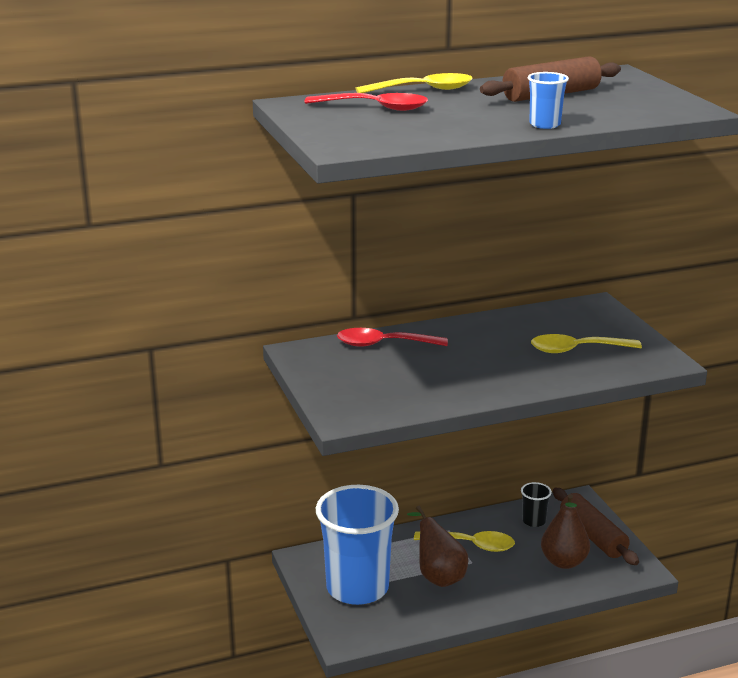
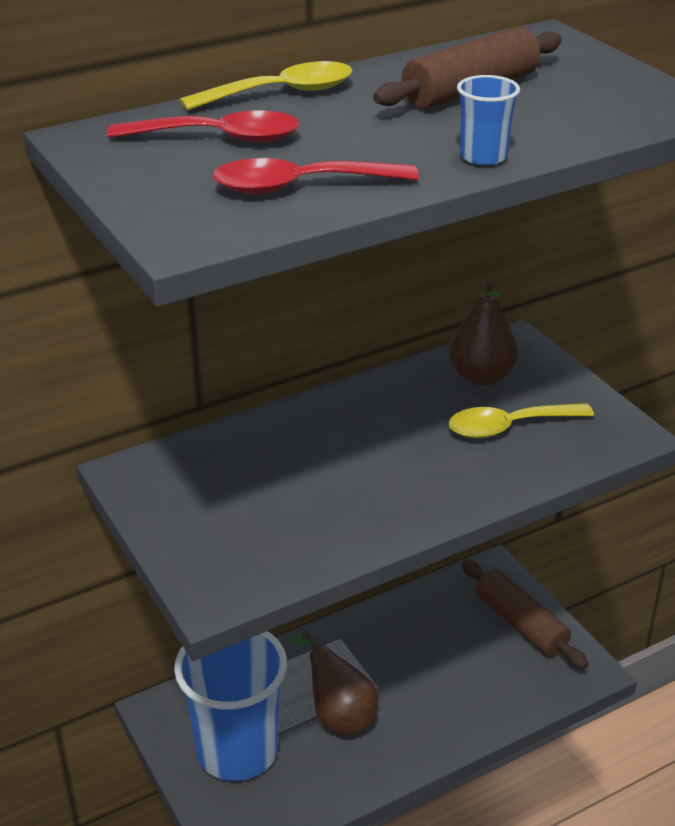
camera: 10 degrees left, 10 degrees up
(383, 344) = (246, 445): red spoon -> red spoon (299, 186)
(472, 545) = (373, 659): yellow spoon -> none
(534, 521) = (444, 610): black cup -> none
(564, 562) = (493, 670): brown pear -> brown pear (481, 377)

